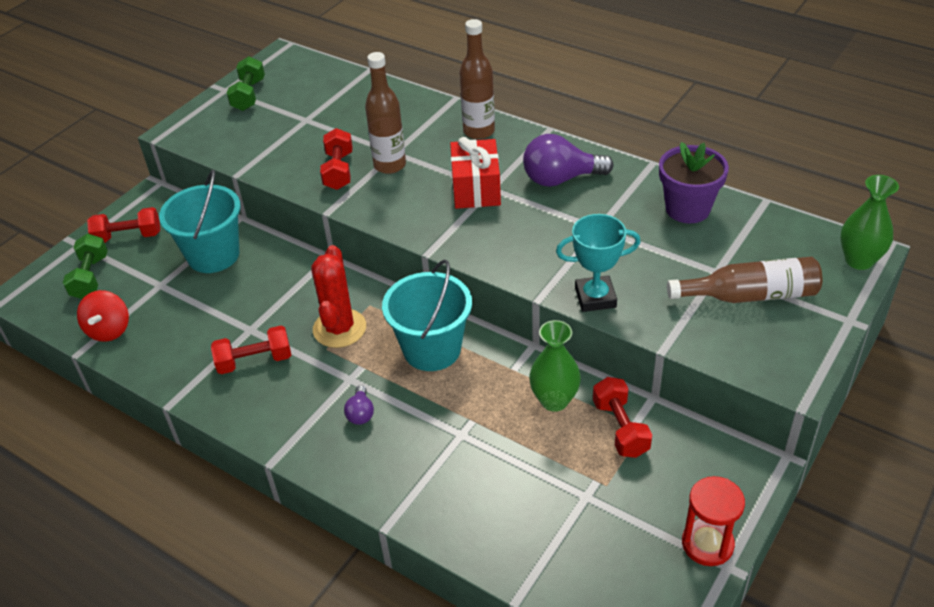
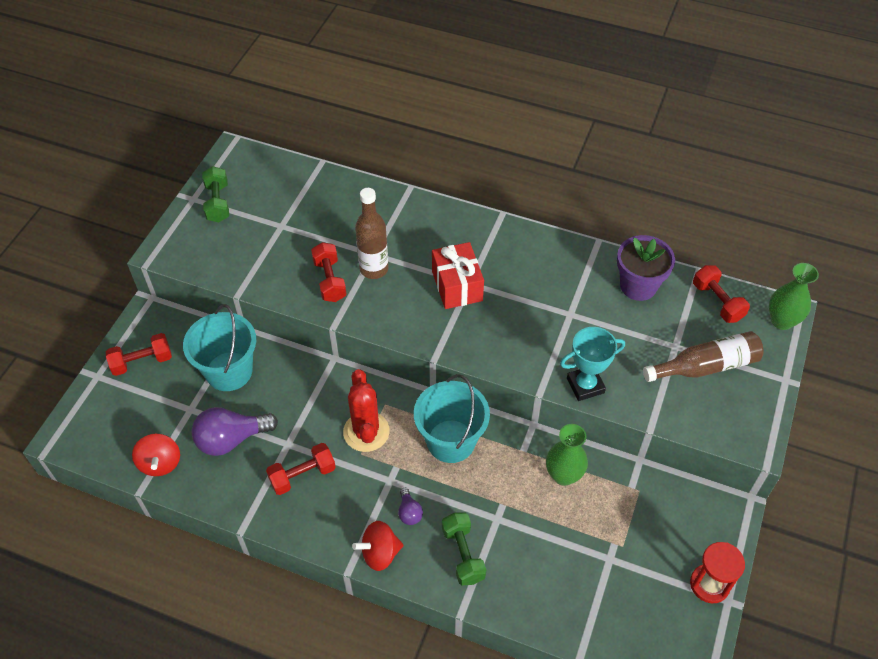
camera: 15 degrees left, 10 degrees up
(90, 277) = (122, 410): green dumbbell -> green dumbbell (463, 554)
(313, 450) = (380, 553): none -> red spinning top
(479, 131) = (442, 223): brown bottle -> none
(560, 179) = (526, 266): purple light bulb -> purple light bulb (231, 439)
(620, 428) = (621, 493): red dumbbell -> red dumbbell (717, 302)

